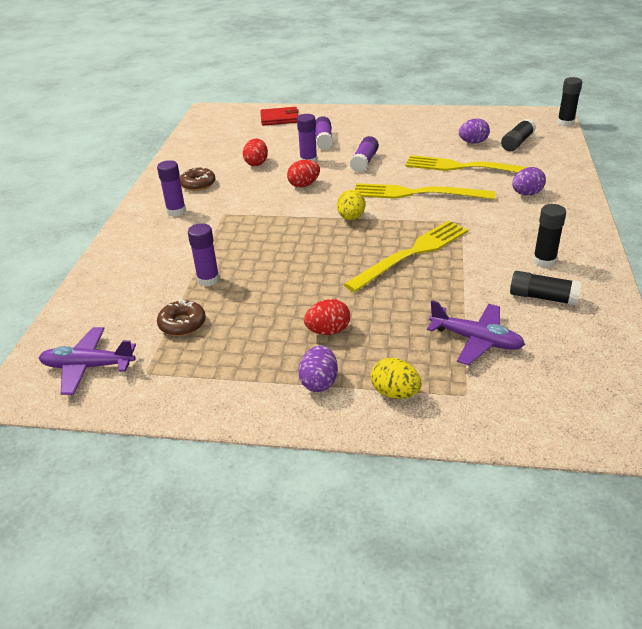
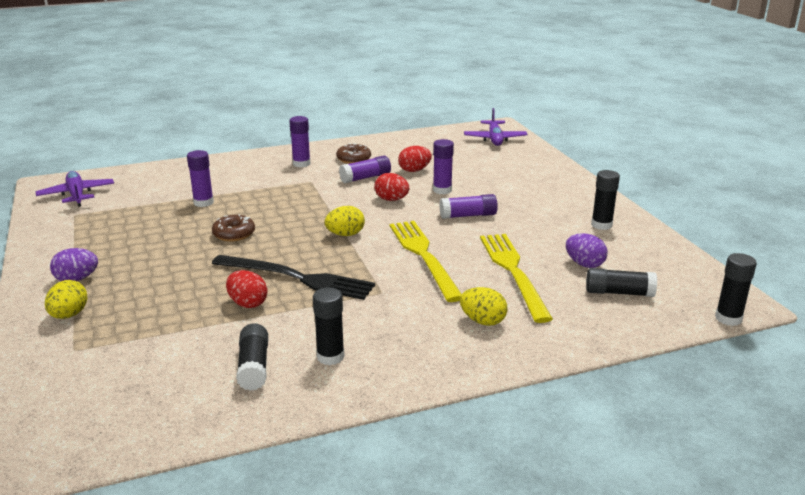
camera: 60 degrees right, 10 degrees down
(182, 324) = (138, 210): brown donut -> brown donut (234, 234)
(279, 119) = (519, 156): red wallet -> none
(323, 140) = (495, 186): purple glue stick -> purple glue stick (365, 178)
(328, 331) = (149, 267): red egg -> red egg (247, 303)
(411, 254) = (297, 278): yellow fork -> black fork
(422, 122) = (601, 225): none -> black glue stick
(476, 340) = (159, 340): purple plane -> purple plane (495, 139)
(526, 194) = (482, 321): purple egg -> yellow egg

